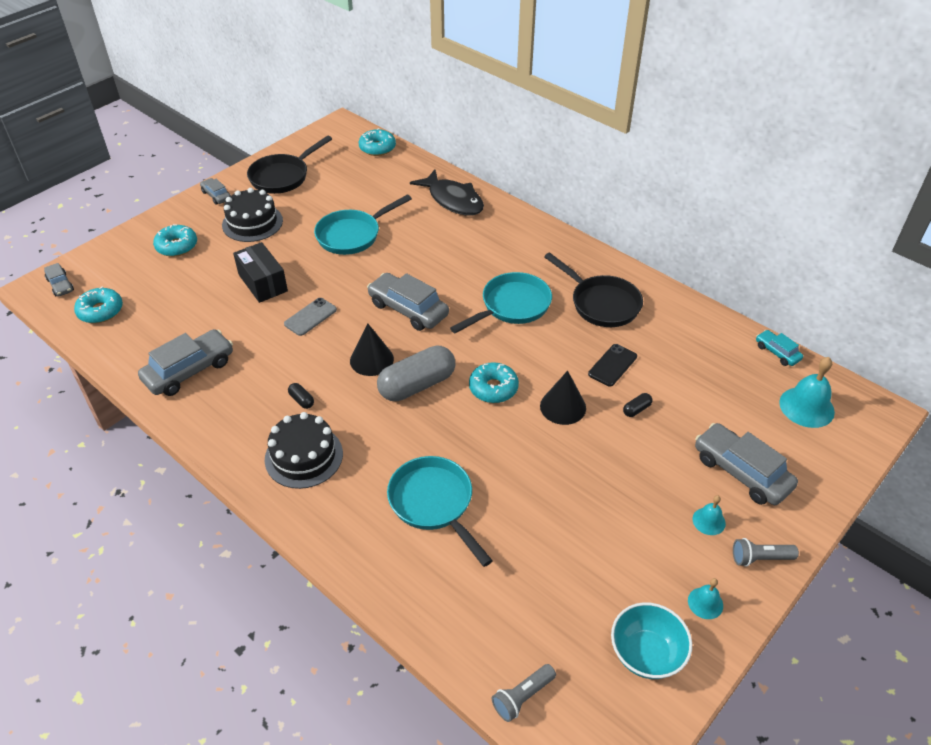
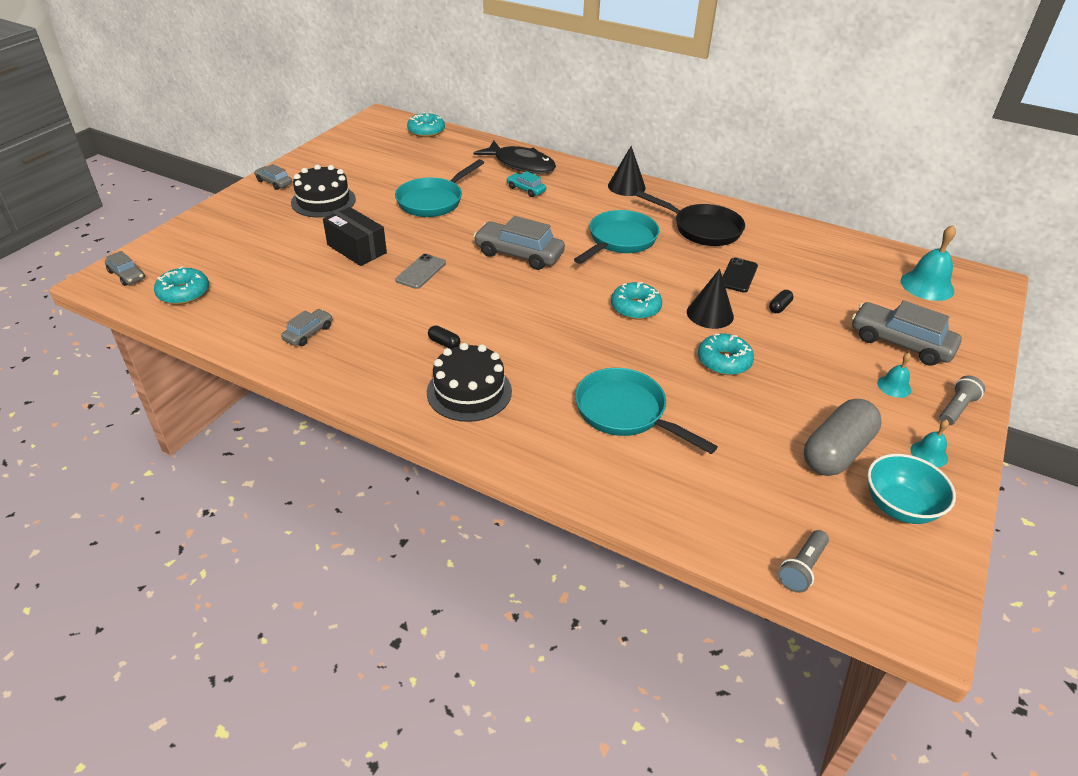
camera: 15 degrees left, 5 degrees down
(177, 246) = (248, 228): turquoise donut -> turquoise donut (724, 361)
(189, 370) = (308, 333): grey car -> grey car, size x0.53
(282, 177) = (339, 161): black pan -> none
(371, 359) = (501, 299): black cone -> black cone (626, 186)
(417, 385) = (558, 315): grey capsule -> grey capsule (836, 452)
(760, 558) = (956, 409): grey flashlight -> grey flashlight turned 150 degrees clockwise
(777, 352) = (878, 248): turquoise car -> turquoise car (526, 189)

